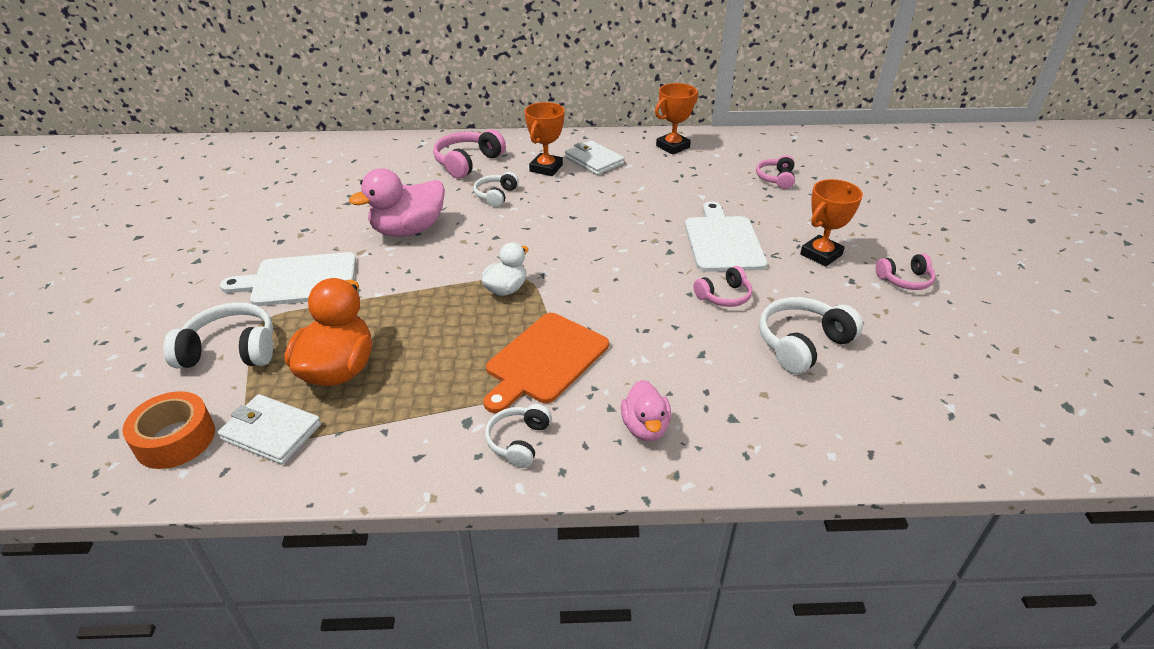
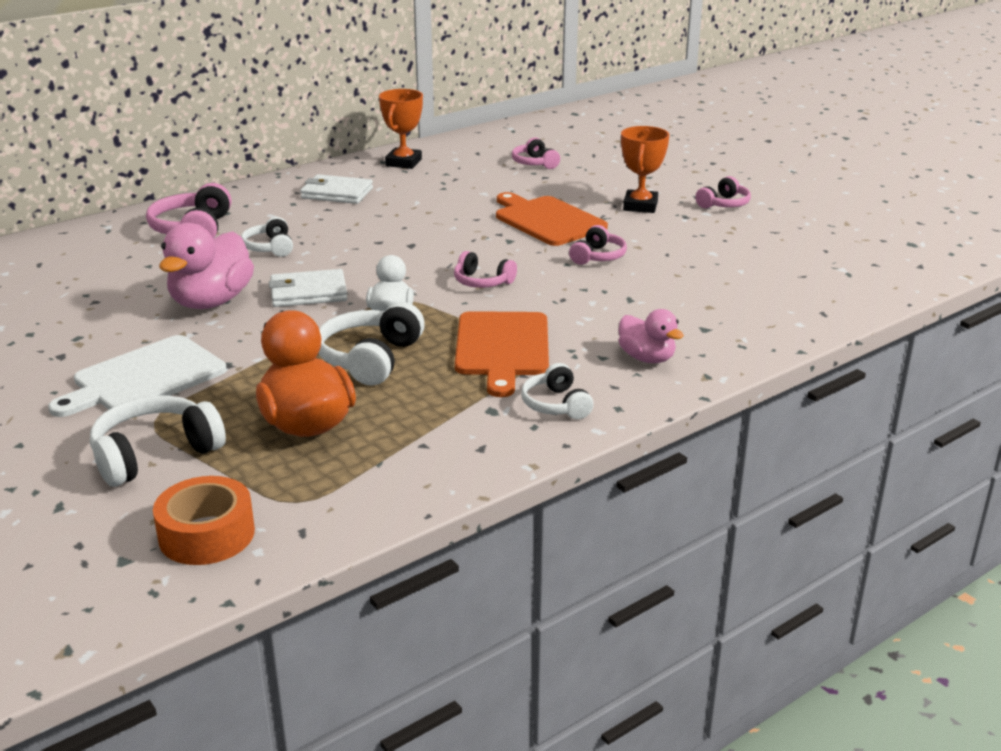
camera: 35 degrees left, 10 degrees down
(271, 432) = (307, 489): white wallet -> white wallet (308, 293)
(546, 168) = (293, 212): orange trophy -> none
(603, 286) = (482, 282): none -> pink headphones
(722, 241) = (547, 220): white cutting board -> orange cutting board
(802, 344) = (698, 267): white headphones -> white headphones (370, 358)

